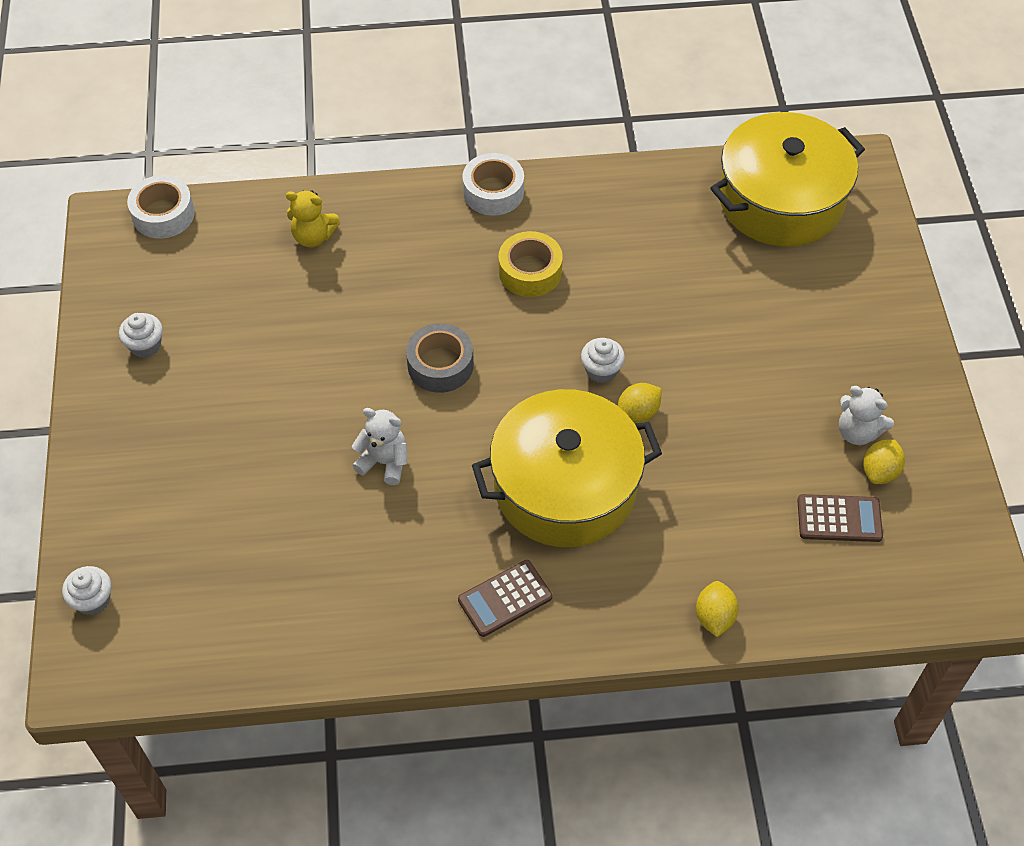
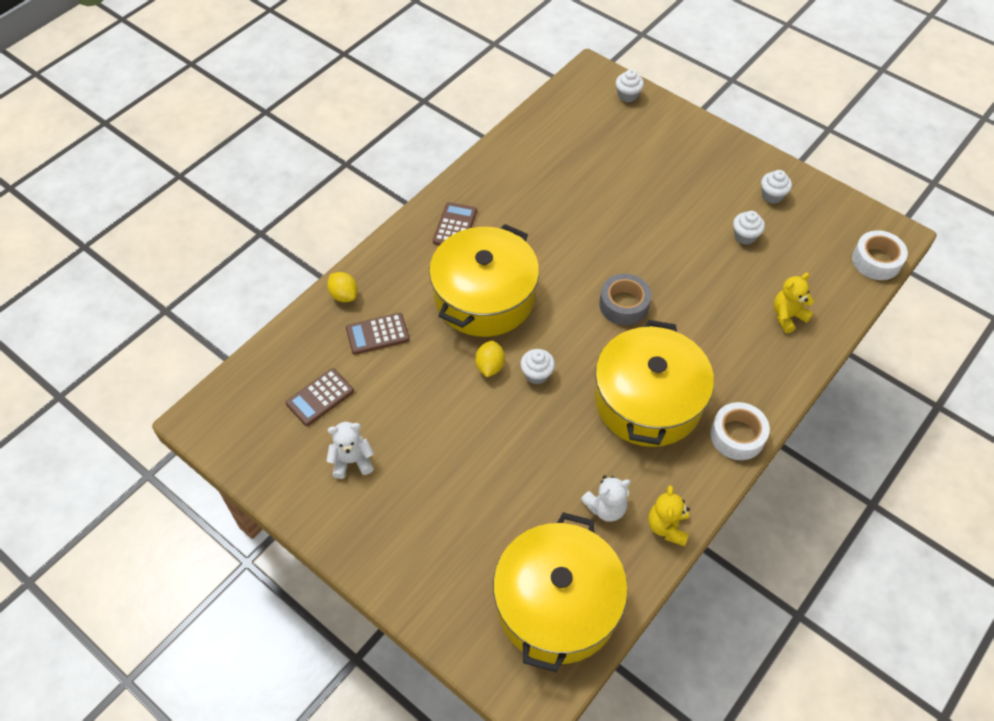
camera: 135 degrees right, 0 degrees up
(235, 331) = (745, 236): none -> white cupcake
(384, 462) = (586, 237): white teddy bear -> white teddy bear (606, 507)
(530, 271) = (648, 400): yellow tape -> yellow pot
(634, 181) = (667, 527): none -> yellow teddy bear
(718, 539) = (377, 334): none -> brown calculator
(880, 471) = (318, 446): yellow lemon -> none

